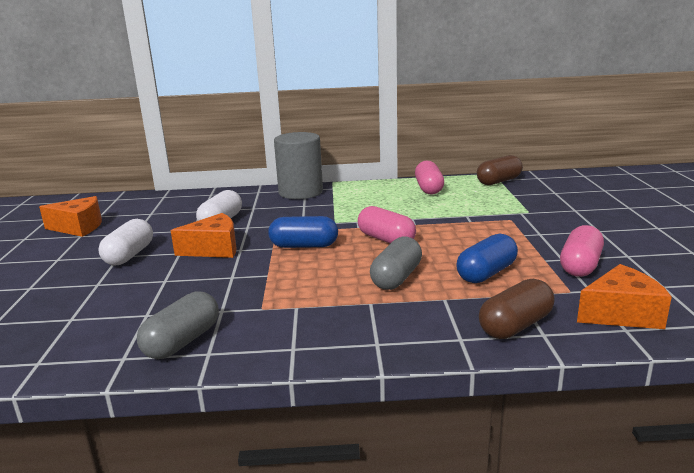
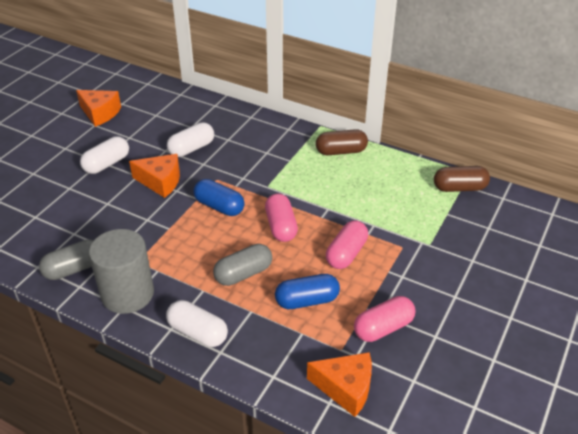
camera: 30 degrees right, 20 degrees up
(300, 192) = (281, 132): grey cylinder -> grey cylinder (127, 294)
(413, 334) = (198, 332): none -> white capsule
(429, 188) = (386, 172): pink capsule -> pink capsule (346, 254)
(515, 326) = (265, 360): brown capsule -> brown capsule (341, 151)

